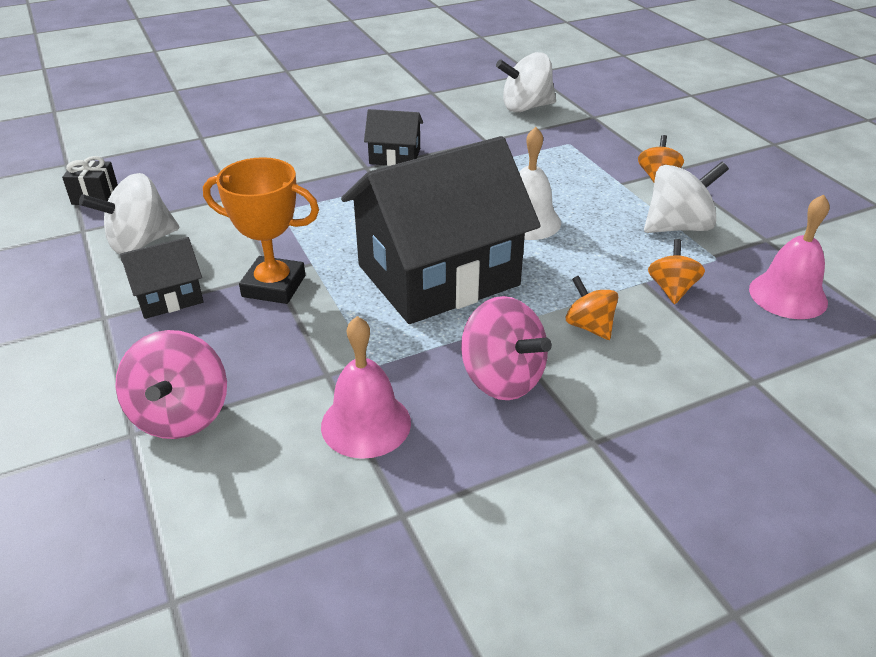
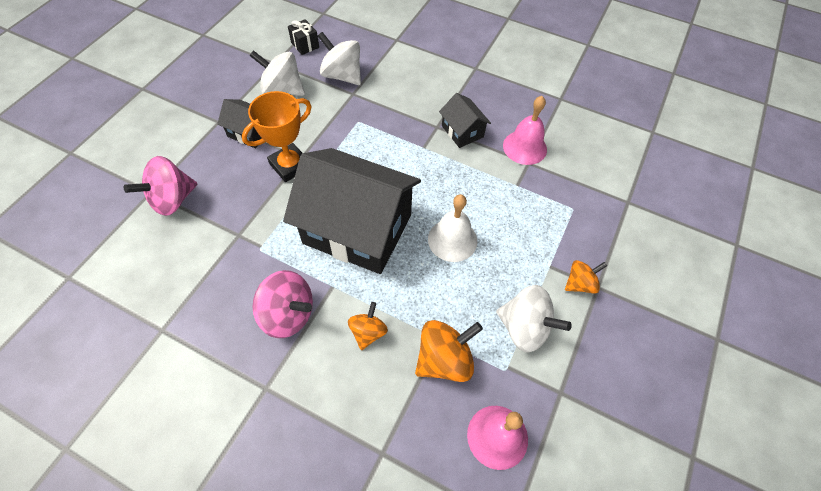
camera: 50 degrees right, 20 degrees up
(274, 286) = (290, 165): orange trophy -> orange trophy turned 75 degrees clockwise
(366, 424) = (213, 275): pink bell -> pink bell (525, 147)
(502, 379) = (288, 314): pink spinning top -> pink spinning top turned 75 degrees counterclockwise
(525, 107) = (596, 157): white spinning top -> white spinning top (342, 75)
(672, 289) = (444, 359): orange spinning top -> orange spinning top, size x1.64

